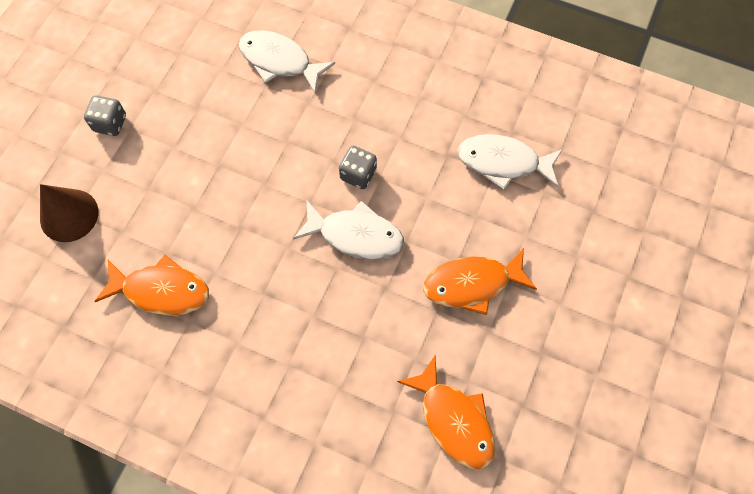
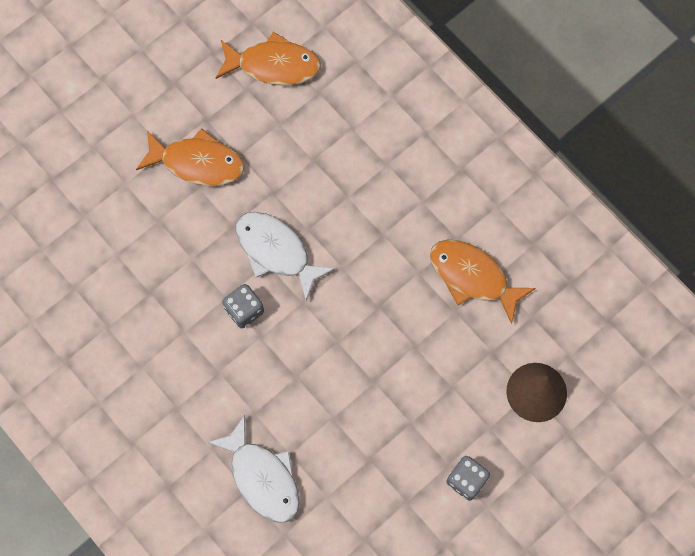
camera: 155 degrees left, 5 degrees up
(454, 420) = (274, 65): orange fish -> orange fish turned 105 degrees clockwise
(503, 162) = (102, 261): white fish -> none

